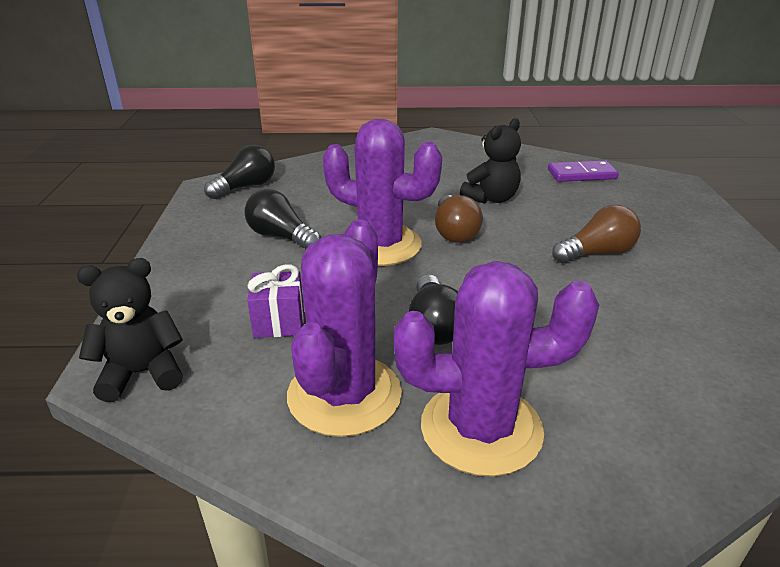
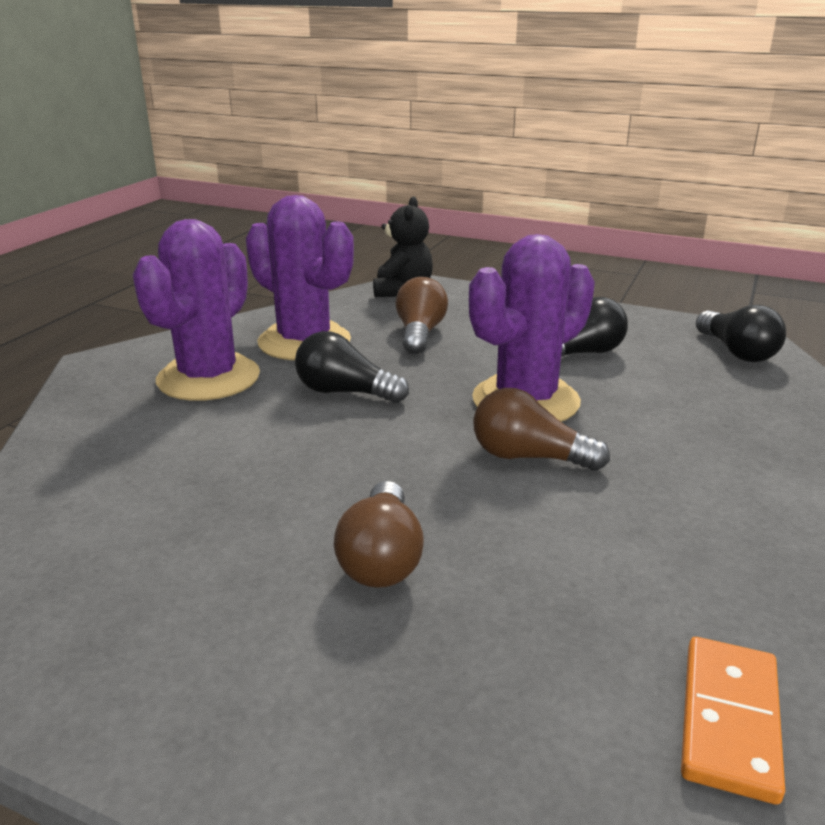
camera: 115 degrees right, 5 degrees down
(279, 322) = (420, 334): purple gift -> brown light bulb
(491, 198) = (632, 528): black teddy bear -> none
(581, 174) = (730, 720): purple domino -> orange domino

